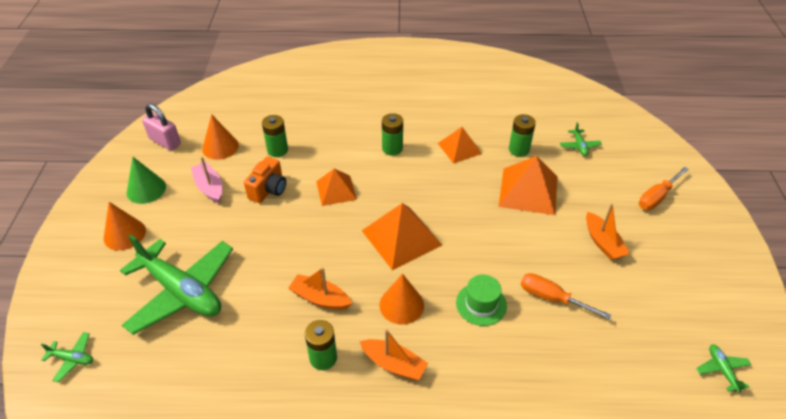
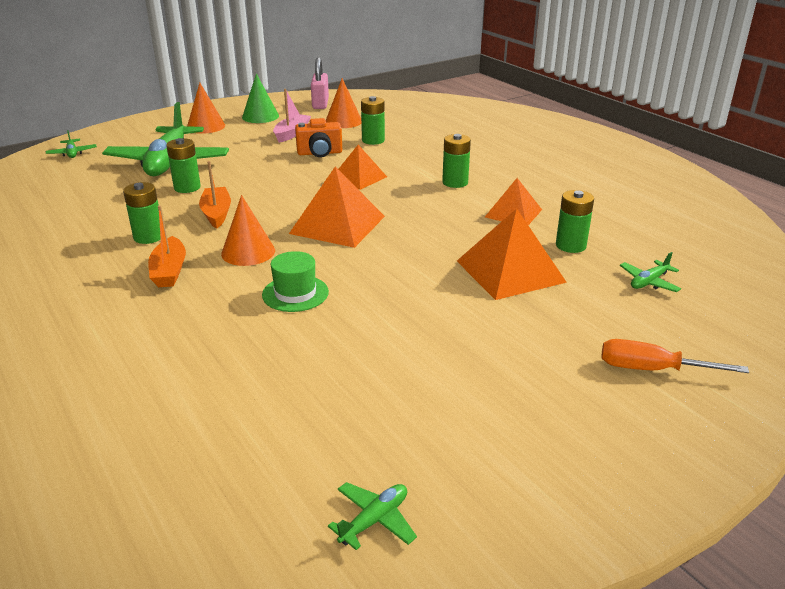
camera: 55 degrees right, 15 degrees down
(250, 298) = (187, 187): none -> green battery
(552, 298) = (354, 336): orange screwdriver -> none
(603, 242) = (495, 347): orange boat -> none

